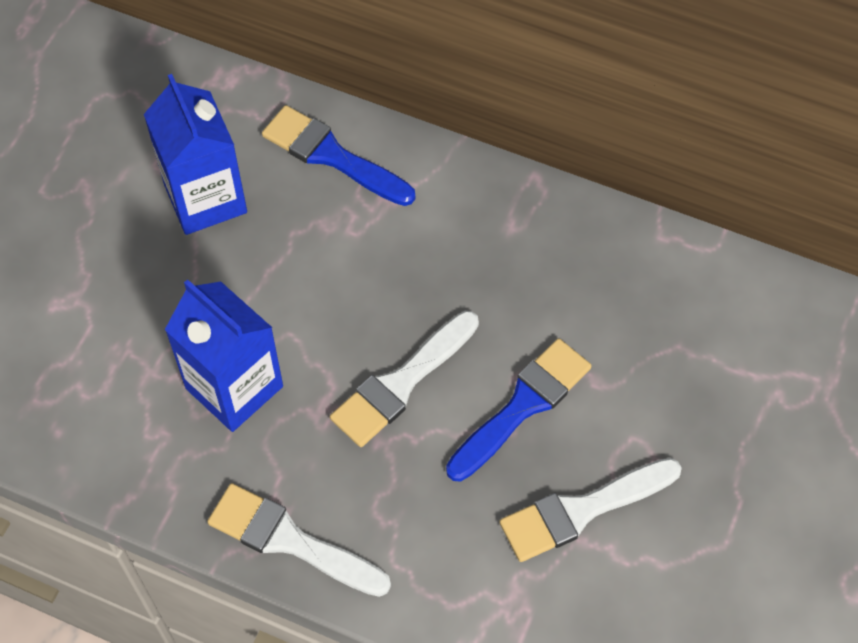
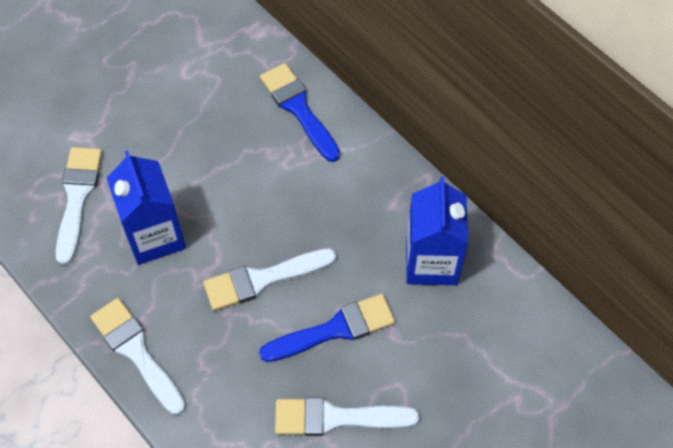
camera: 25 degrees right, 0 degrees up
(104, 381) = (77, 197): none -> white brush
(205, 198) = (202, 105): blue carton -> blue carton (431, 262)

